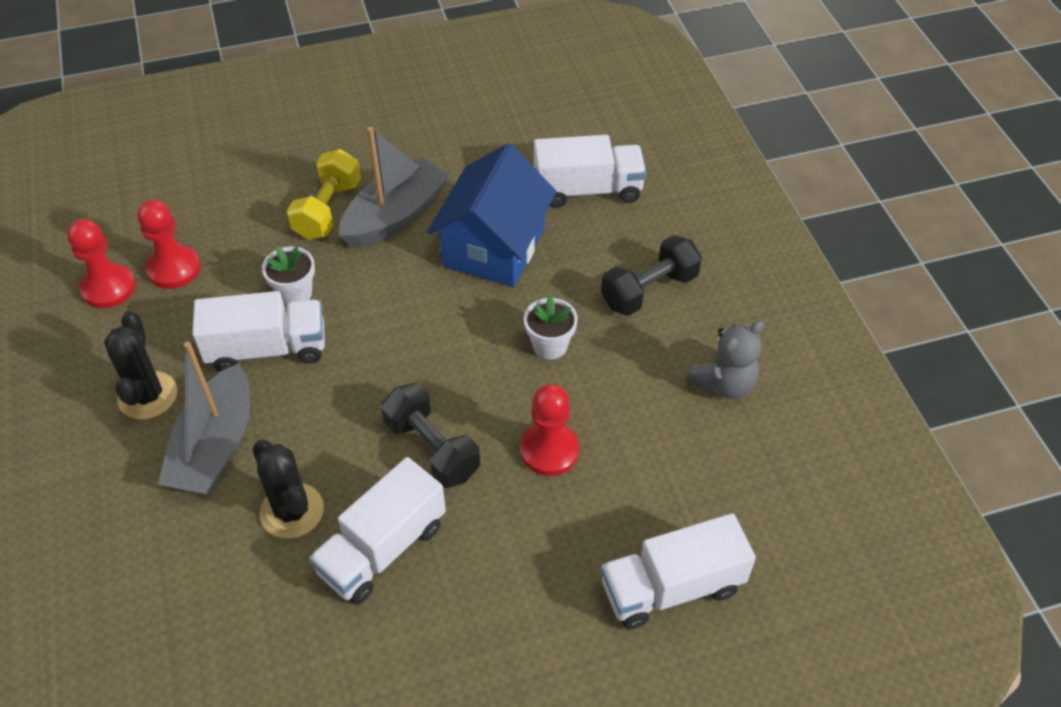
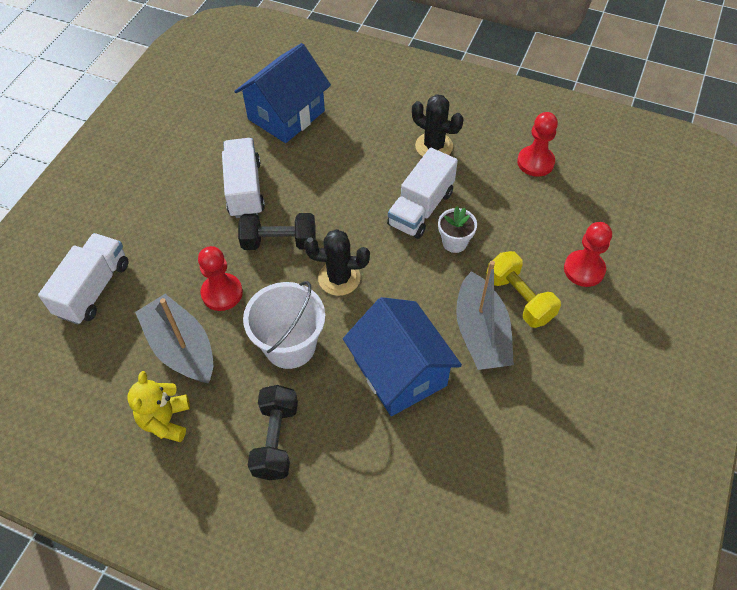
camera: 130 degrees right, 5 degrees up
(174, 269) = (527, 196): red pawn -> red pawn (584, 269)
(202, 607) = (286, 115): none -> blue house
(215, 447) = (372, 157): grey boat -> grey boat (181, 348)
(292, 511) = (303, 167): black cactus -> black cactus (339, 278)
(550, 345) = (290, 345): white flower pot -> white bucket
(588, 190) = (404, 478): white truck -> none
(724, 384) = (166, 420): grey teddy bear -> yellow teddy bear

